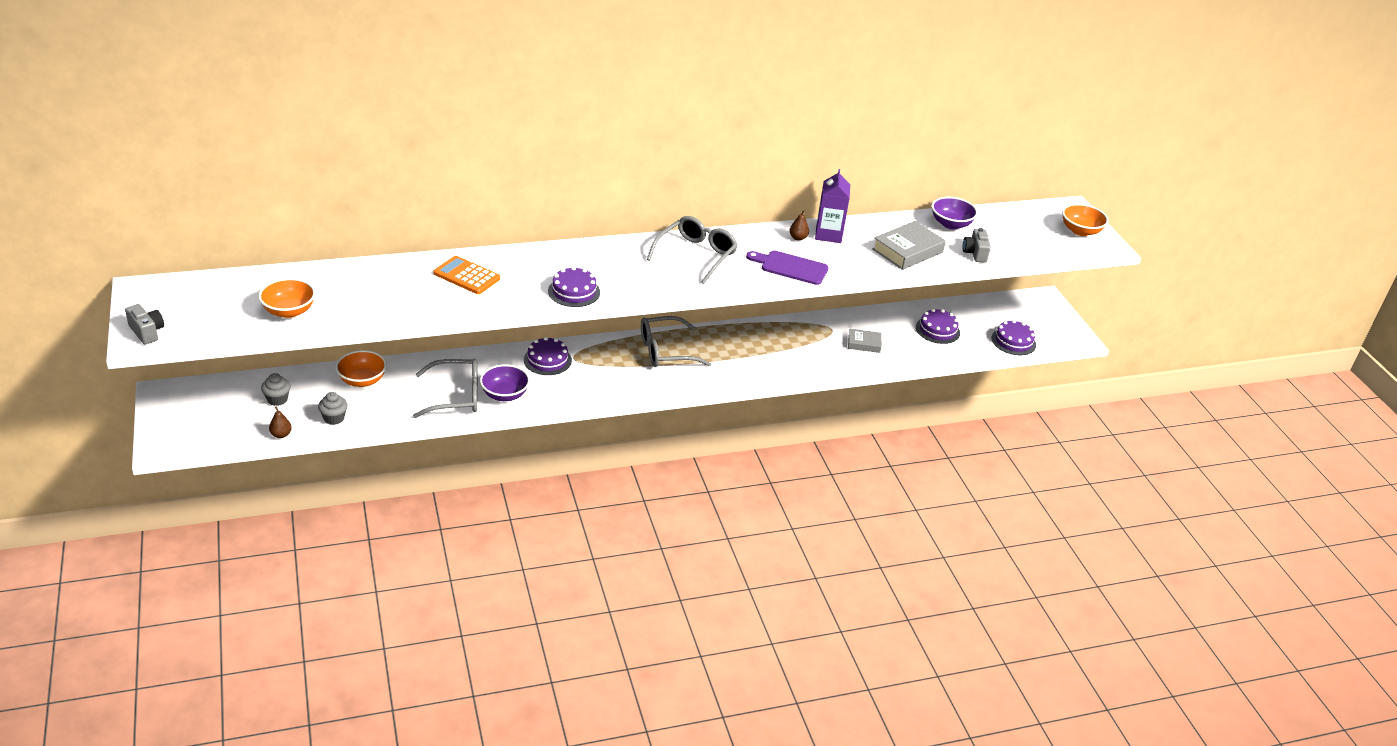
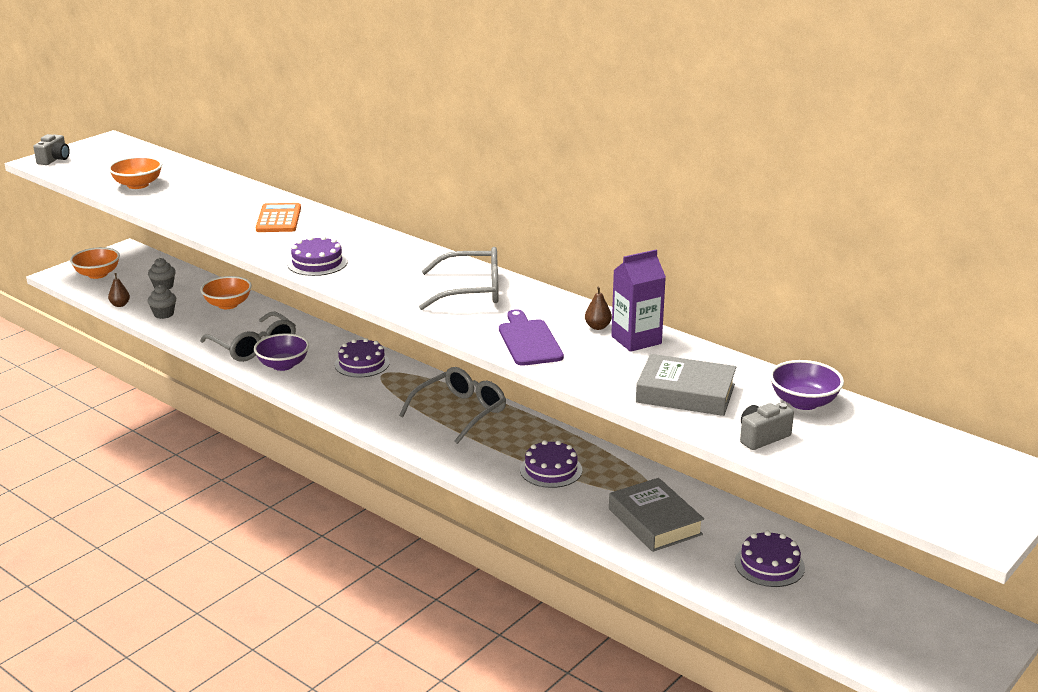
camera: 60 degrees right, 10 degrees down
(665, 351) = (460, 412): grey glasses -> grey glasses turned 90 degrees clockwise
(864, 343) = (655, 522): grey book -> grey book, size x1.73
(1013, 341) = (844, 635): purple cake -> purple cake (551, 470)
(1080, 231) = (978, 499): orange bowl -> orange bowl (97, 274)

